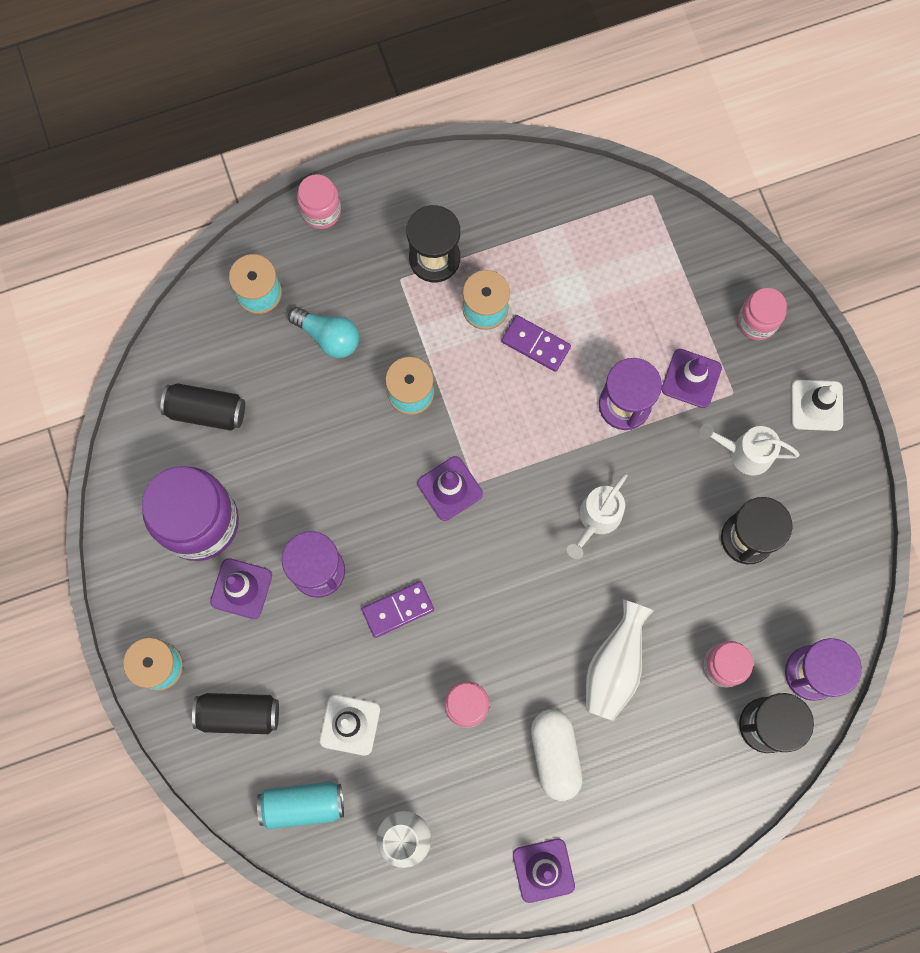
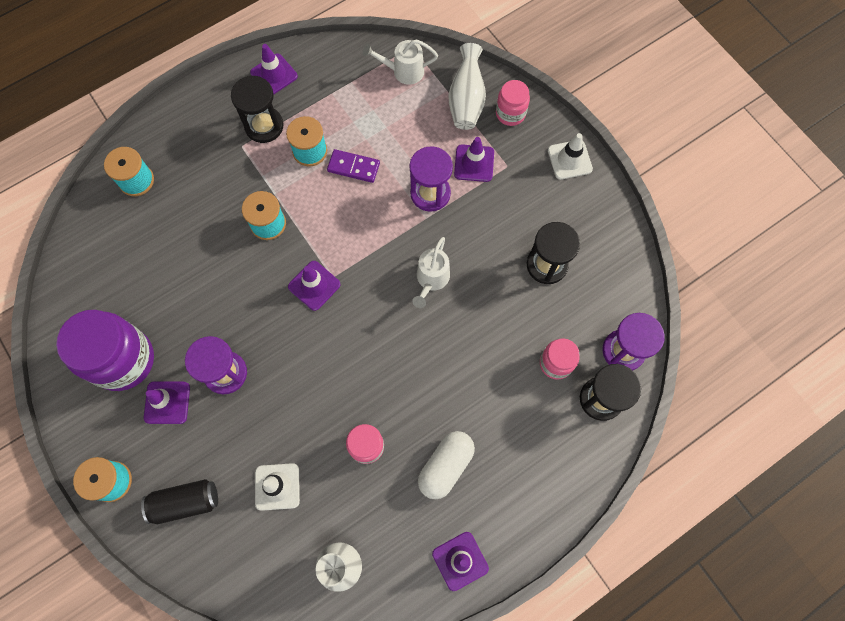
camera: 15 degrees left, 5 degrees down
(206, 411) = (112, 276): black can -> none
(302, 804) = (253, 562): turquoise can -> none
(321, 211) = (172, 113): pink jar -> none
(328, 337) = (196, 199): turquoise light bulb -> none
(398, 610) = (295, 386): purple domino -> none
(463, 189) = (274, 74): none -> purple traffic cone
(555, 755) = (445, 466): white capsule -> white capsule turned 60 degrees clockwise
(614, 666) = (473, 385): white vase -> white vase (466, 100)
(744, 453) = (527, 205): white watering can -> white watering can (403, 71)

